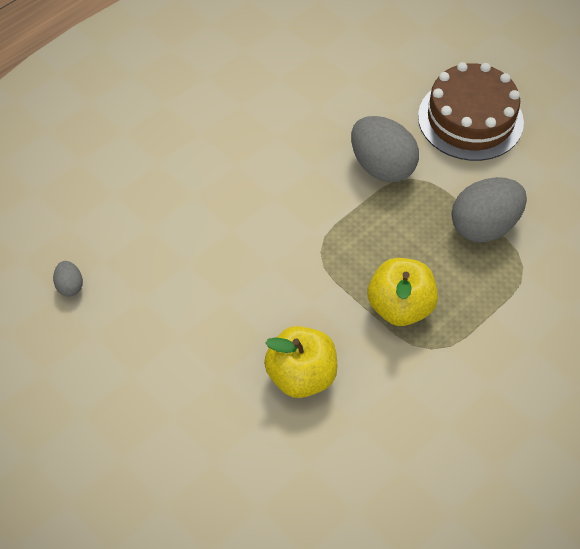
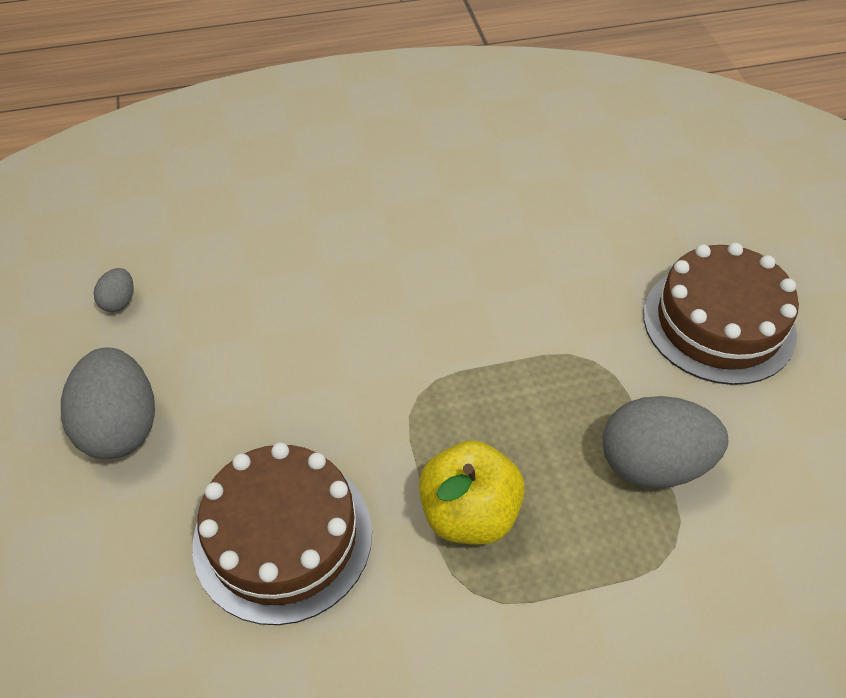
camera: 30 degrees right, 5 degrees down
(301, 376) = (283, 537): yellow apple -> brown cake
(382, 166) = (564, 330): grey egg -> grey egg (120, 426)

